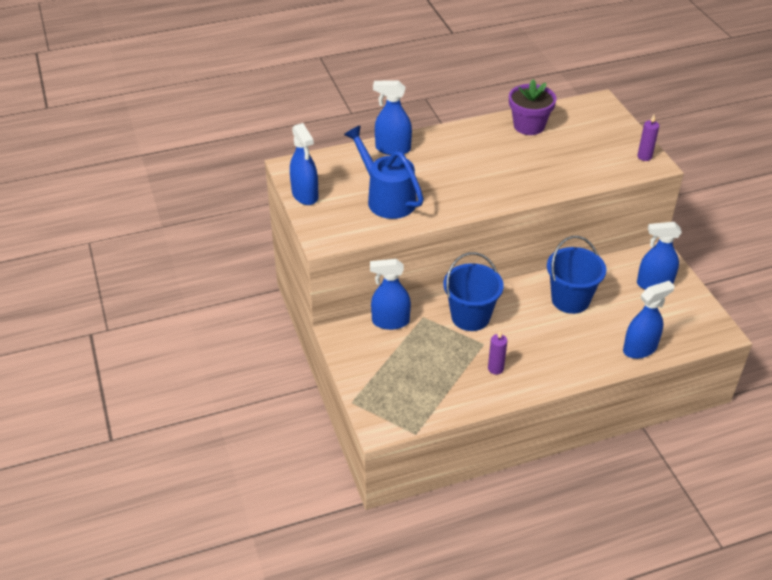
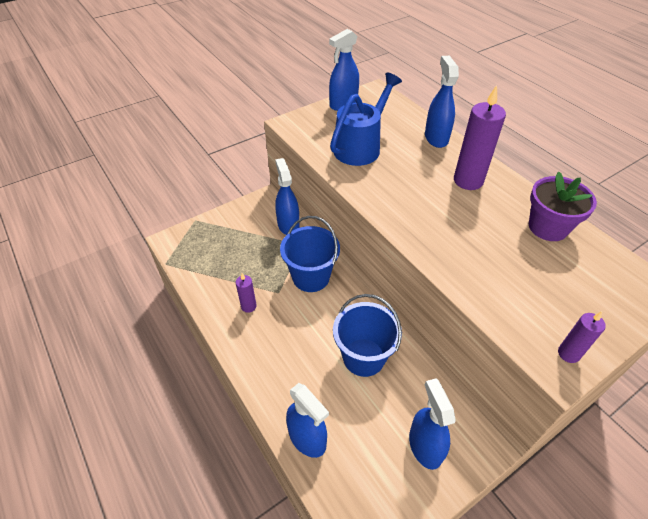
camera: 75 degrees right, 5 degrees up
(461, 148) = (468, 181): none -> purple candle

